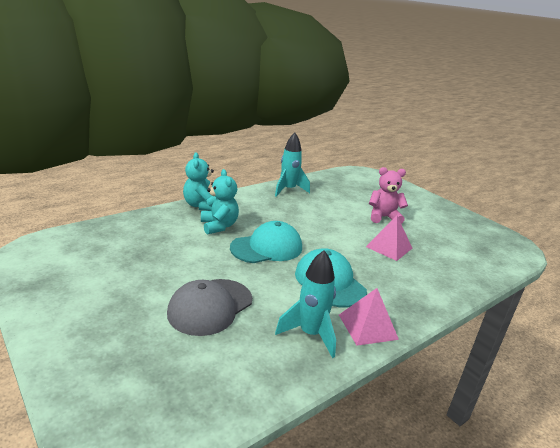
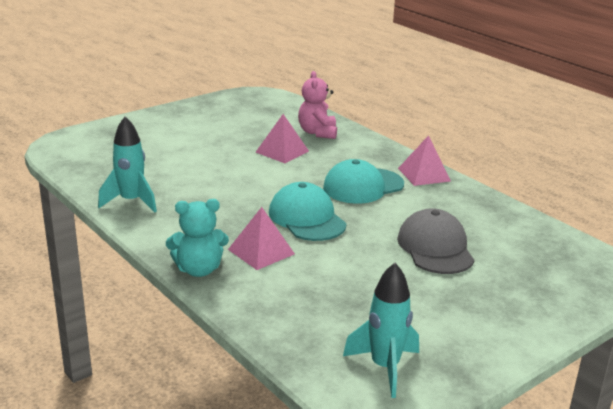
camera: 90 degrees left, 0 degrees up
(210, 306) = (435, 248): grey cap -> grey cap turned 135 degrees counterclockwise
(219, 226) = (261, 251): turquoise teddy bear -> pink pyramid
(310, 334) = (448, 199): turquoise rocket -> turquoise rocket (384, 367)
(383, 217) = (209, 146): pink teddy bear -> pink teddy bear (317, 133)

